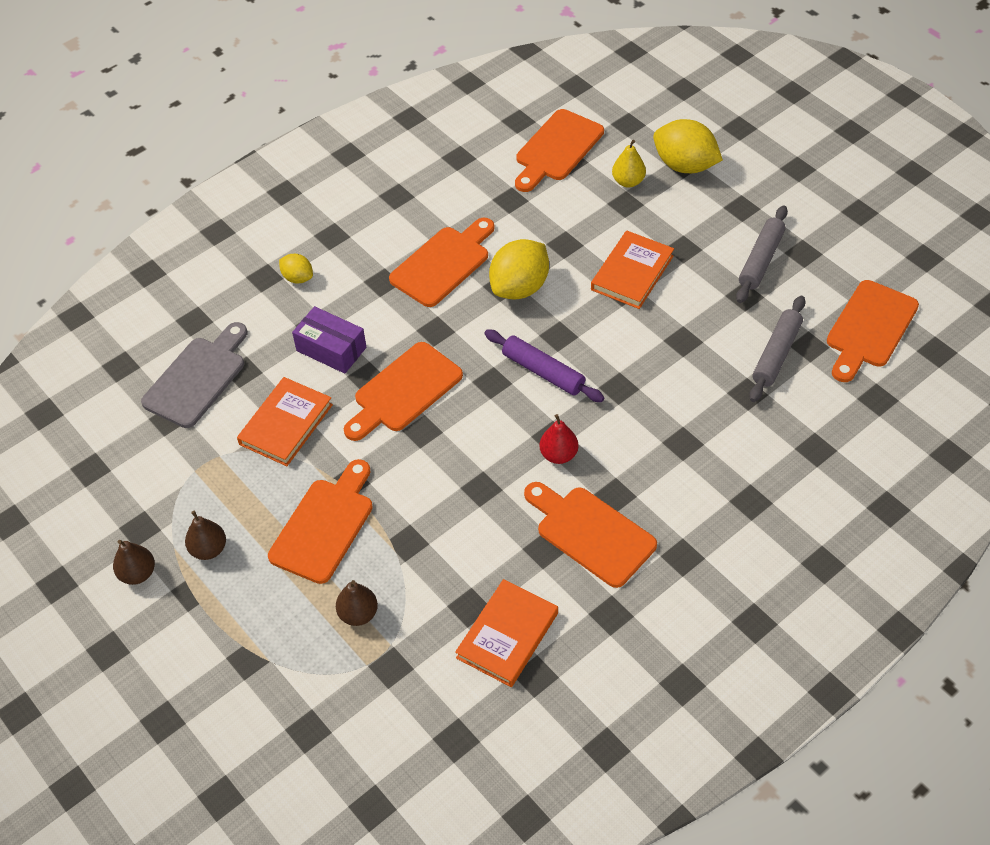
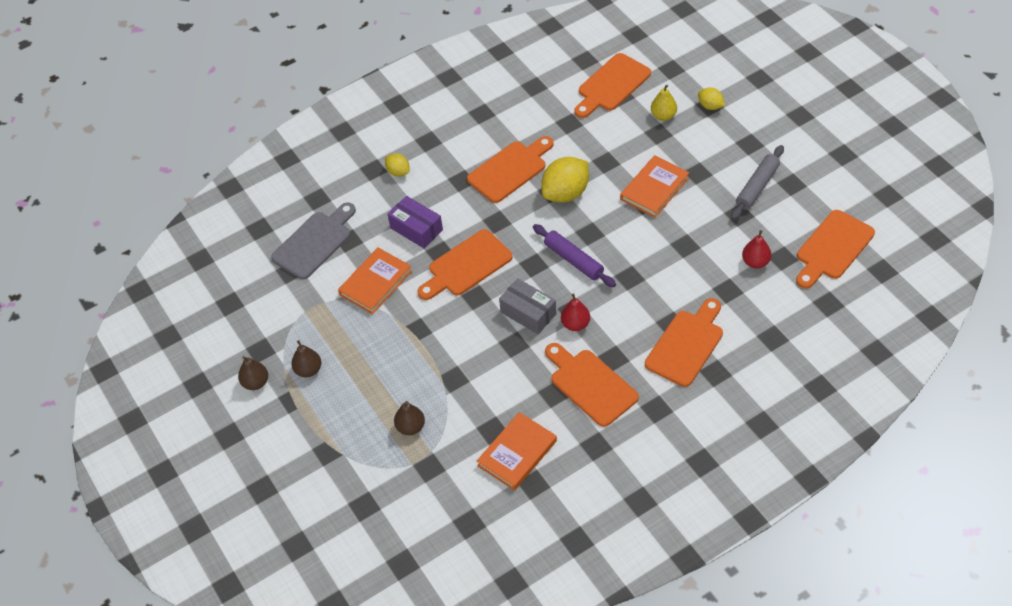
camera: 10 degrees right, 0 degrees up
(325, 525) = (395, 361): orange cutting board -> orange cutting board (686, 345)
(494, 446) = (528, 313): none -> grey box
(685, 165) = (710, 106): yellow lemon -> yellow lemon, size x0.53
(776, 354) = (755, 262): grey rolling pin -> red pear

